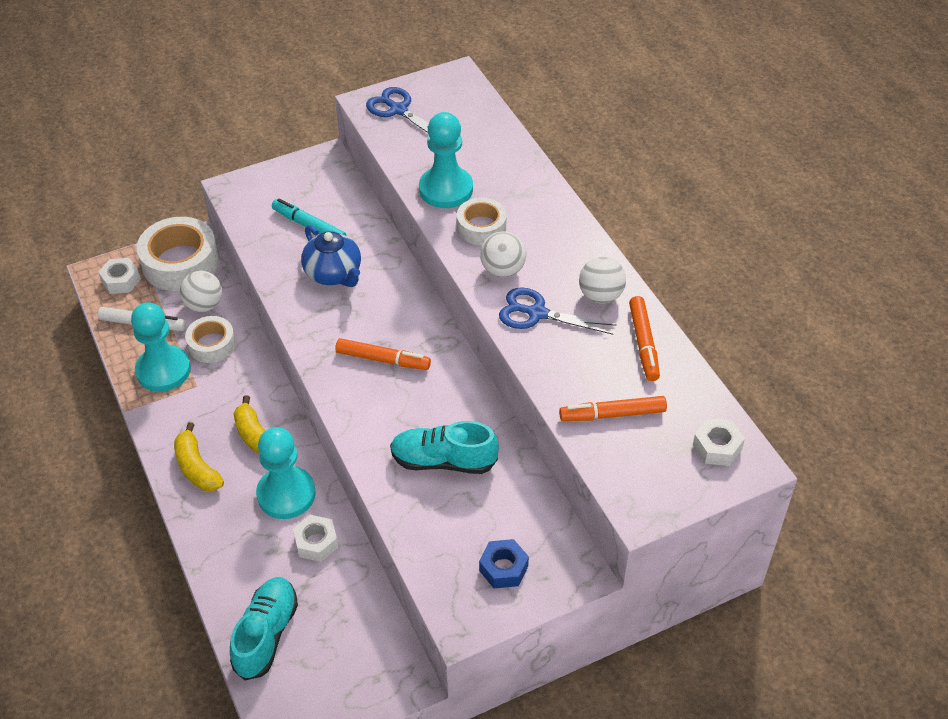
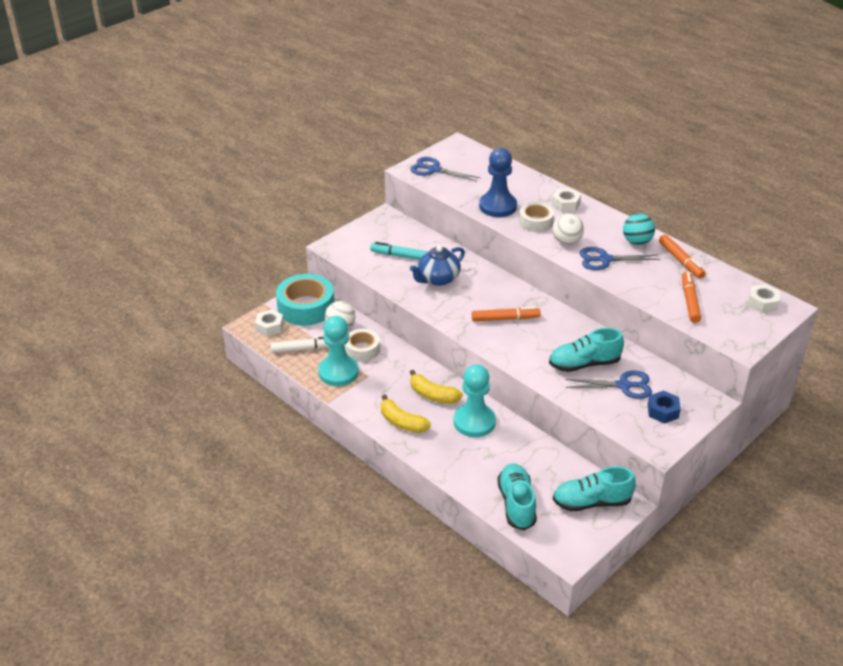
camera: 20 degrees left, 10 degrees down
(180, 263) = (306, 307): white tape -> turquoise tape
(316, 542) = (513, 444): white nut -> white nut (565, 204)
(334, 273) = (438, 279): blue teapot -> blue teapot turned 105 degrees clockwise
(363, 664) = (591, 502): none -> turquoise shoe
(446, 189) = (498, 206): turquoise pawn -> blue pawn
(476, 511) = (624, 385): none -> blue scissors
(600, 296) = (637, 242): white ball -> turquoise ball
(612, 414) = (689, 301): orange marker -> orange marker turned 120 degrees clockwise

